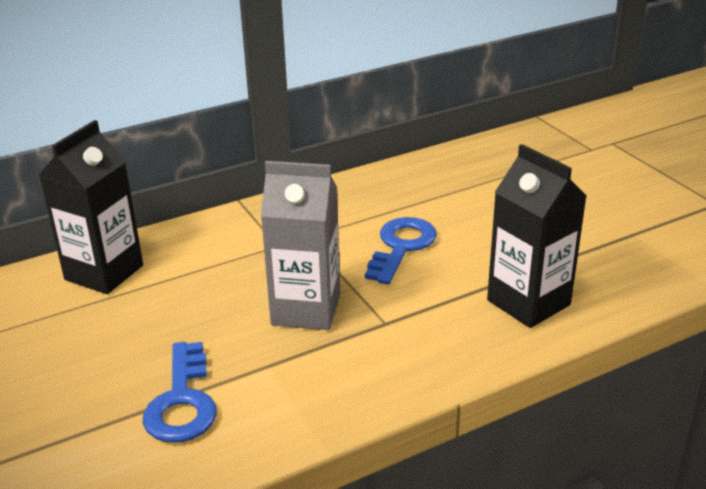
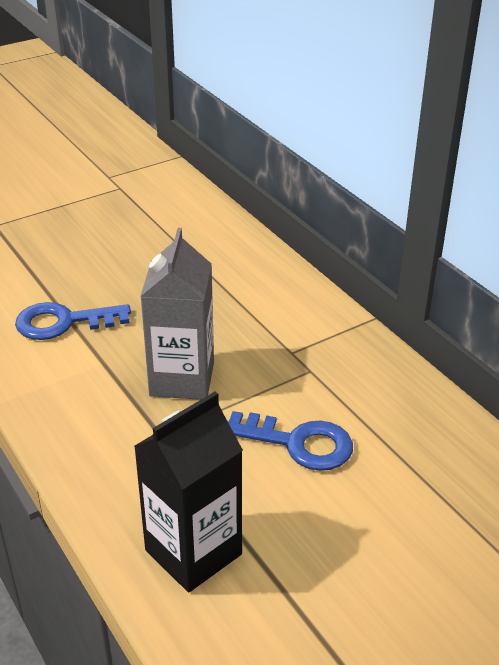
camera: 85 degrees right, 5 degrees up
(104, 272) = (236, 258): black carton -> none

